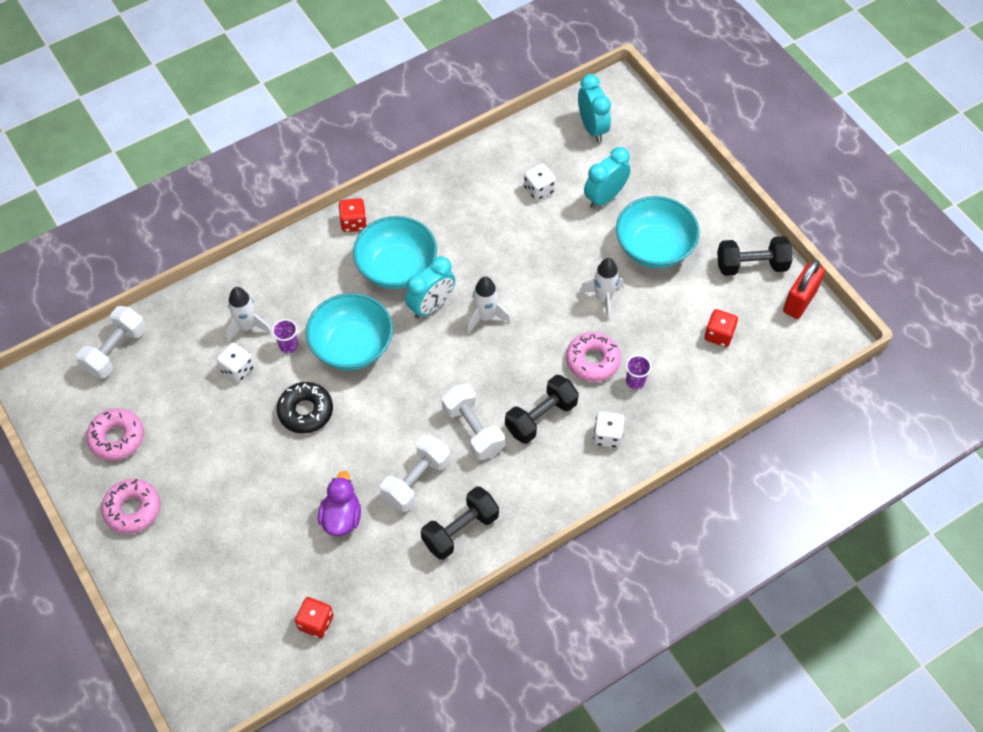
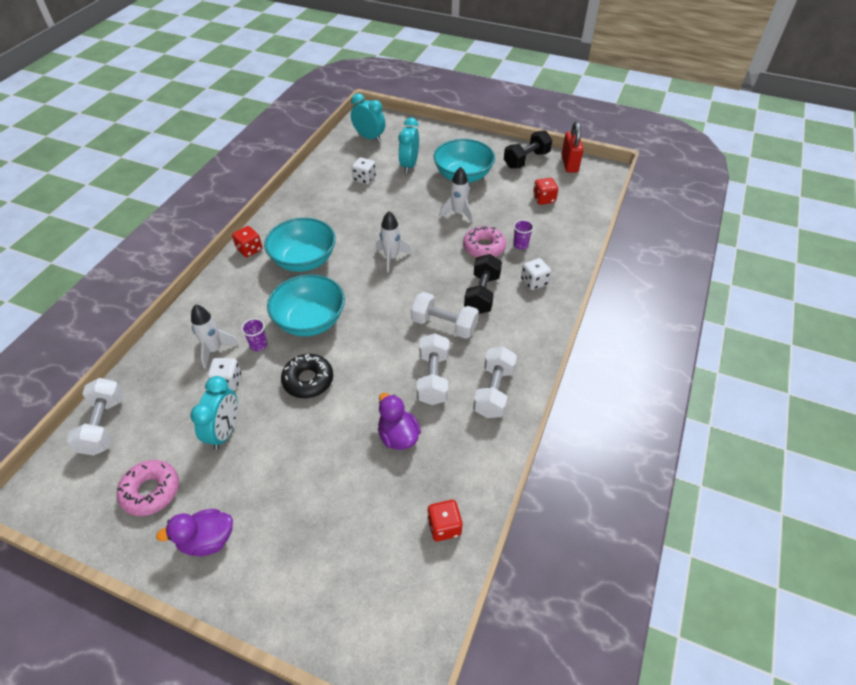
camera: 35 degrees left, 10 degrees down
(132, 509) = (207, 540): pink donut -> purple duck
(431, 306) = (348, 269): turquoise clock -> turquoise clock (225, 431)
(460, 530) = (493, 391): black dumbbell -> white dumbbell

